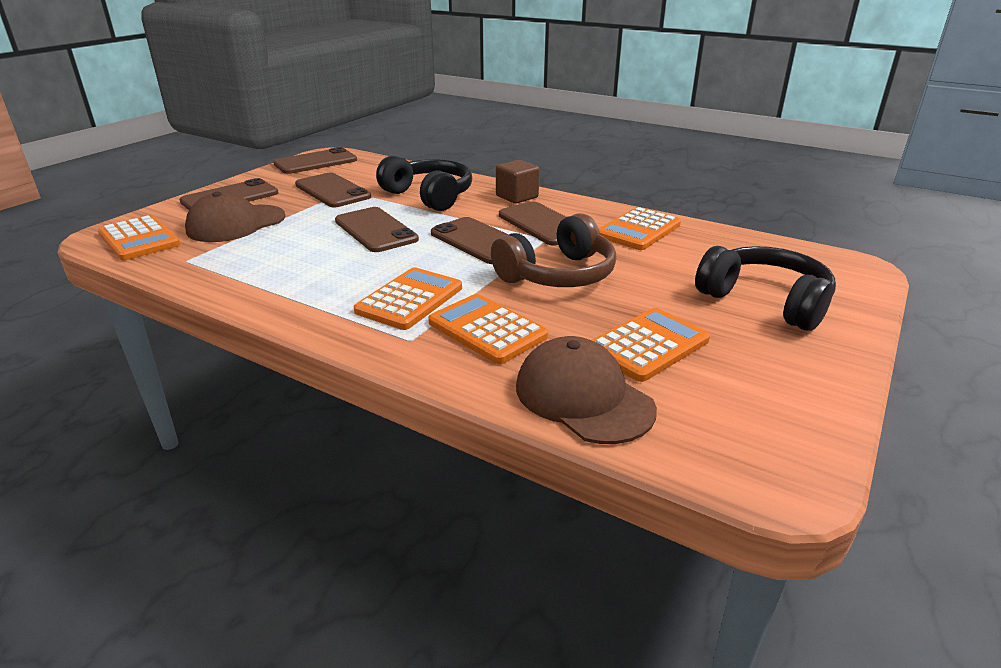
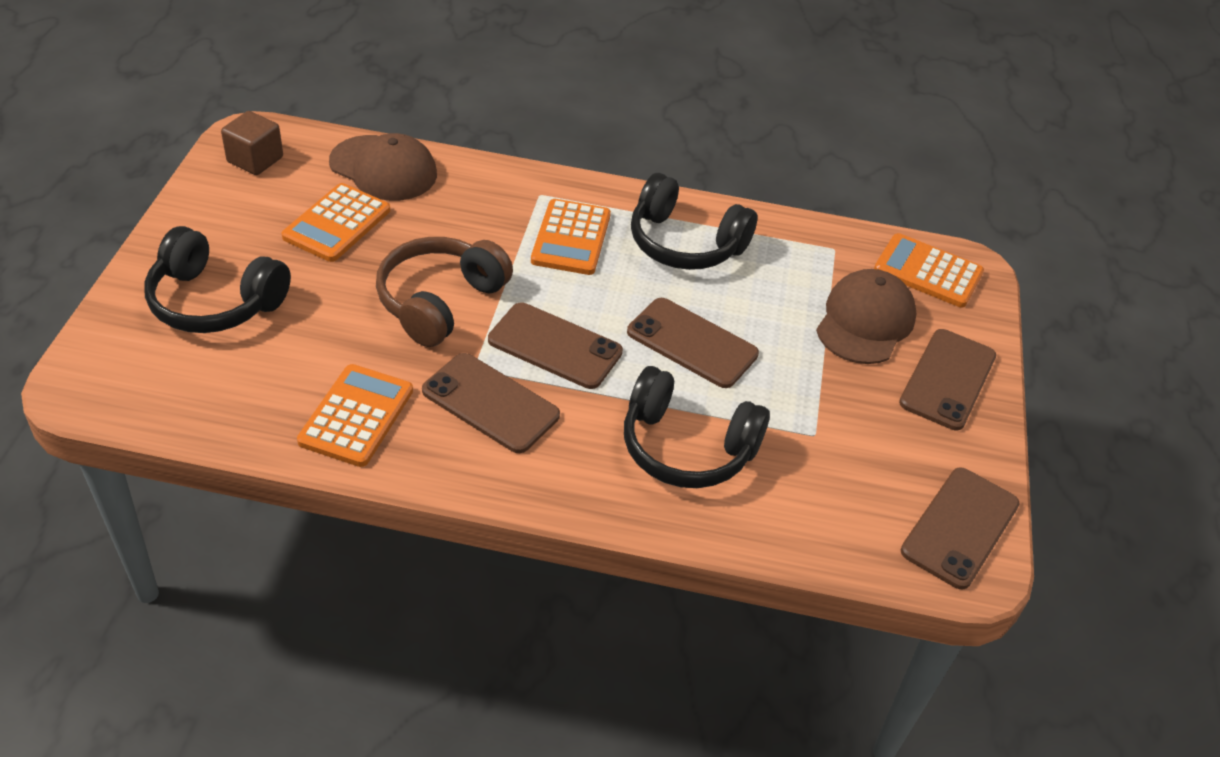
camera: 155 degrees right, 15 degrees up
(308, 281) = (685, 243): none -> black headphones
(332, 191) = (834, 430): brown phone -> none
(487, 329) = (481, 216): orange calculator -> none
(517, 197) = (556, 476): brown cube -> brown cube (255, 160)

